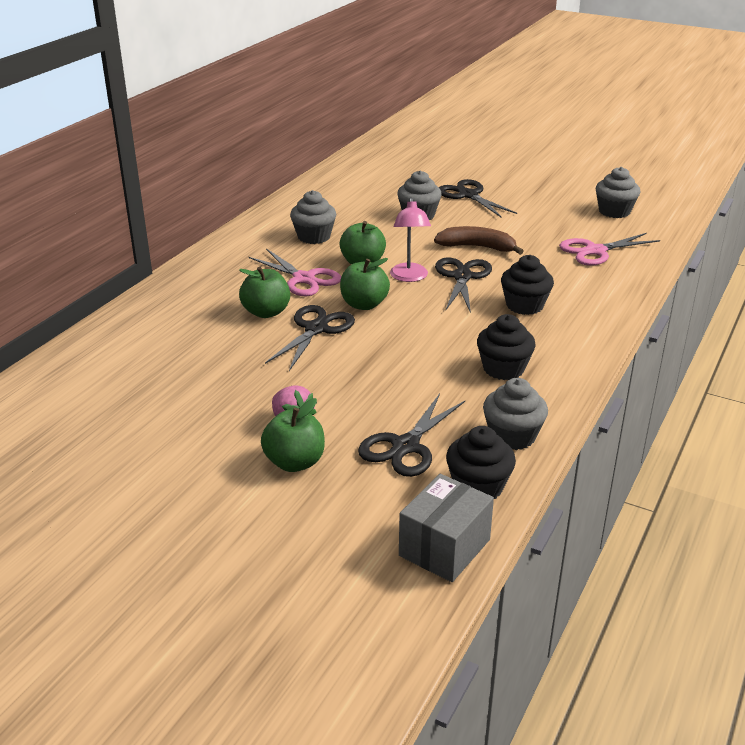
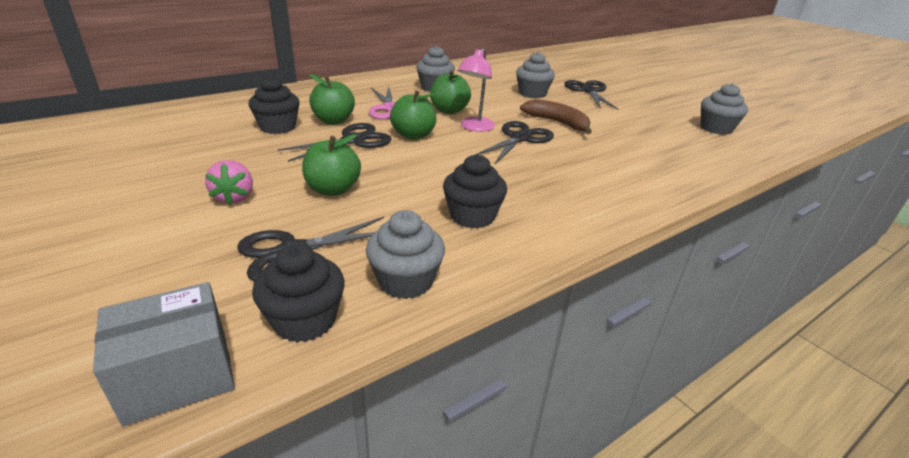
camera: 25 degrees right, 0 degrees up
(295, 462) = (184, 230): green apple -> green apple (333, 189)
(524, 305) = (553, 172): black cupcake -> black cupcake (278, 127)
(595, 251) = (668, 151): pink scissors -> none

